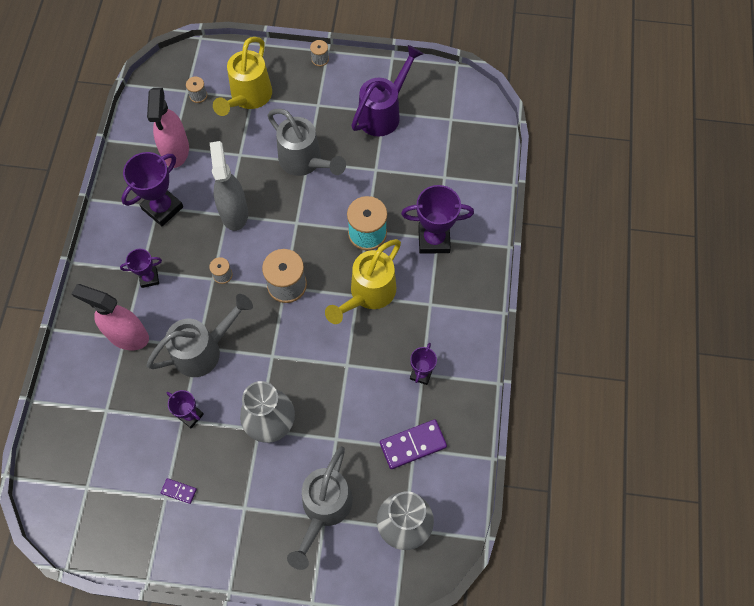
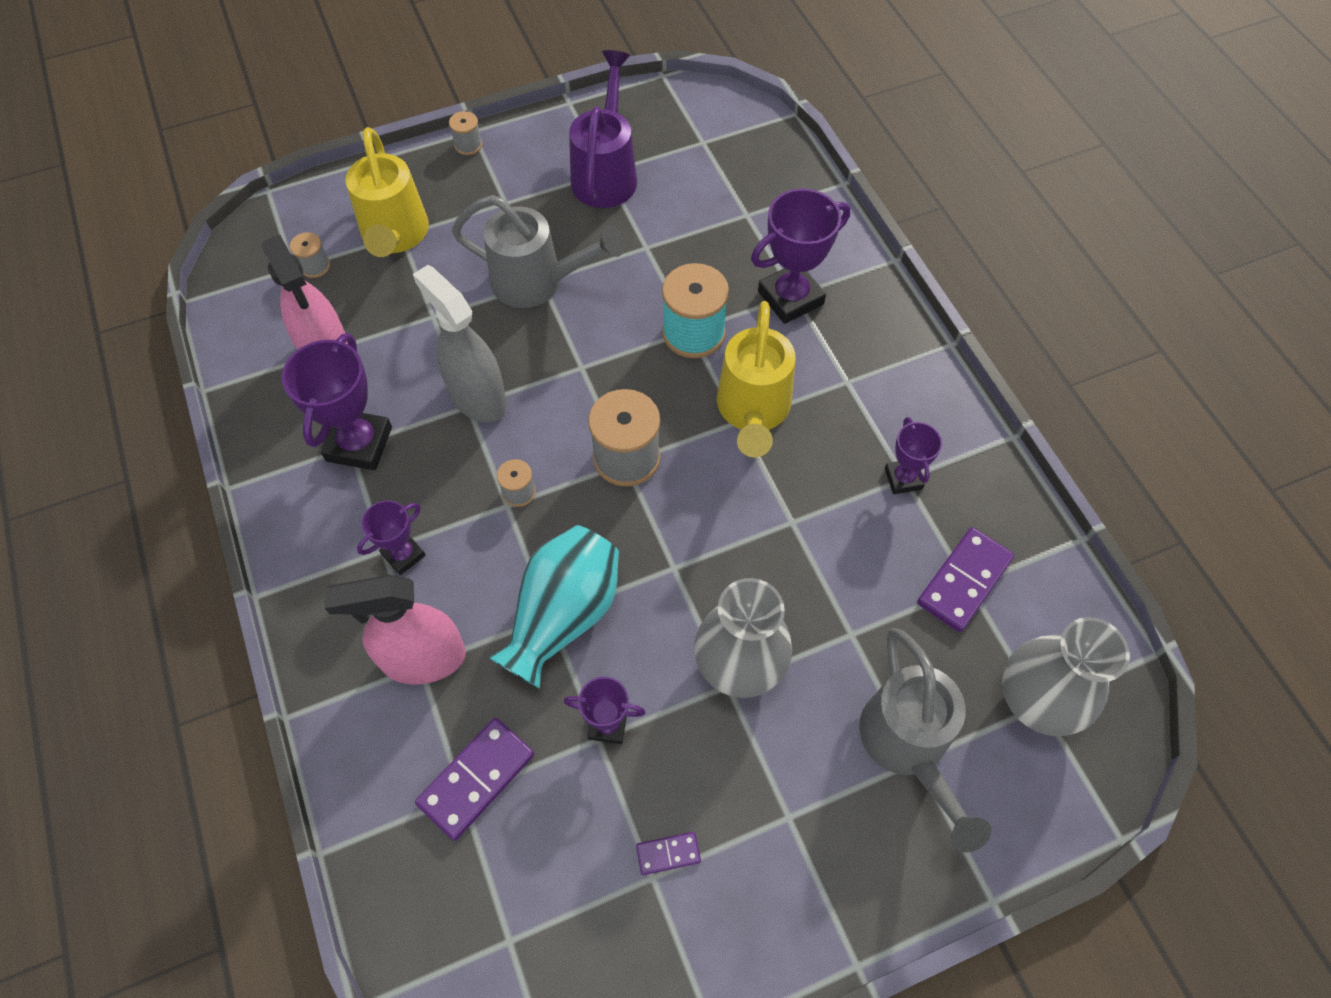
camera: 30 degrees left, 5 degrees down
(116, 407) = (476, 779): none -> purple domino
(204, 350) = (563, 615): grey watering can -> turquoise vase

